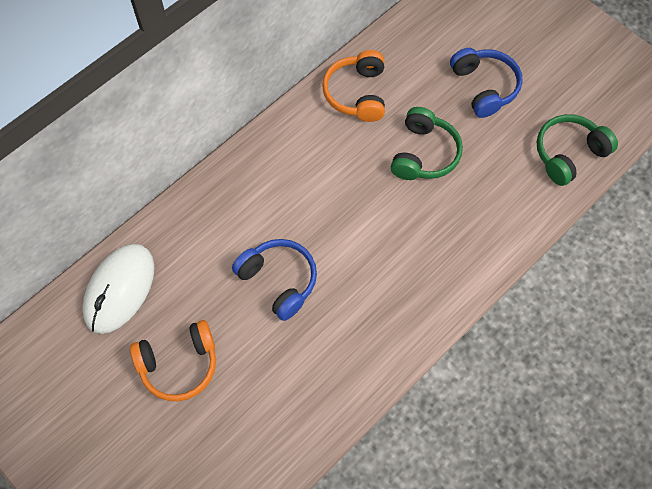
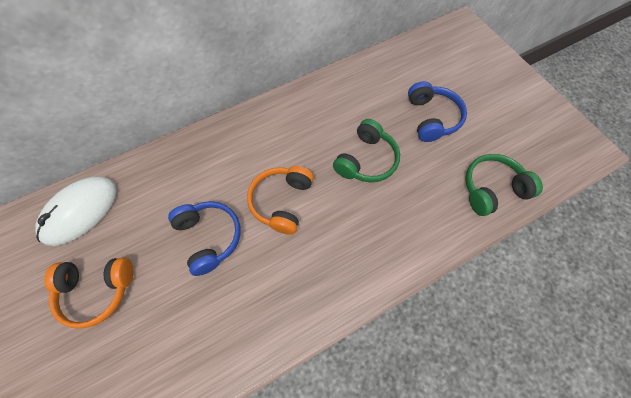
camera: 15 degrees right, 0 degrees up
(357, 93) = (326, 101): orange headphones -> orange headphones (281, 202)

